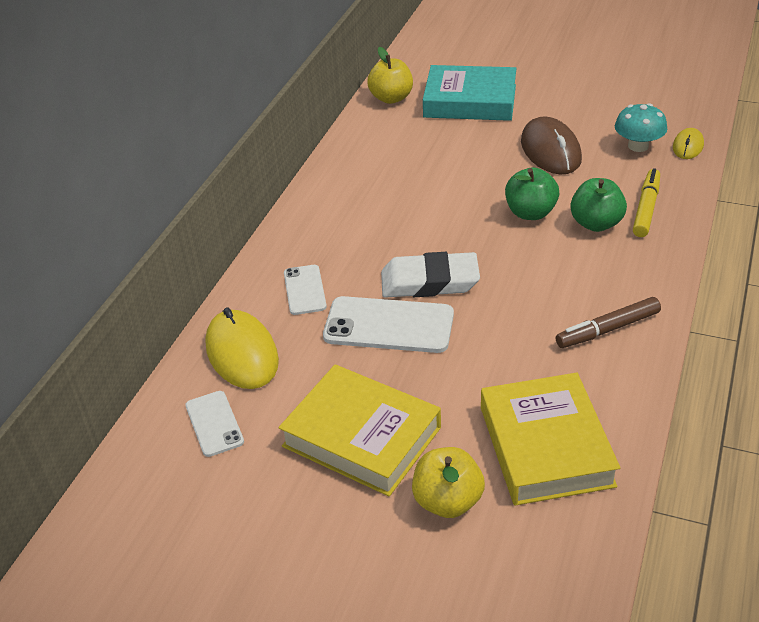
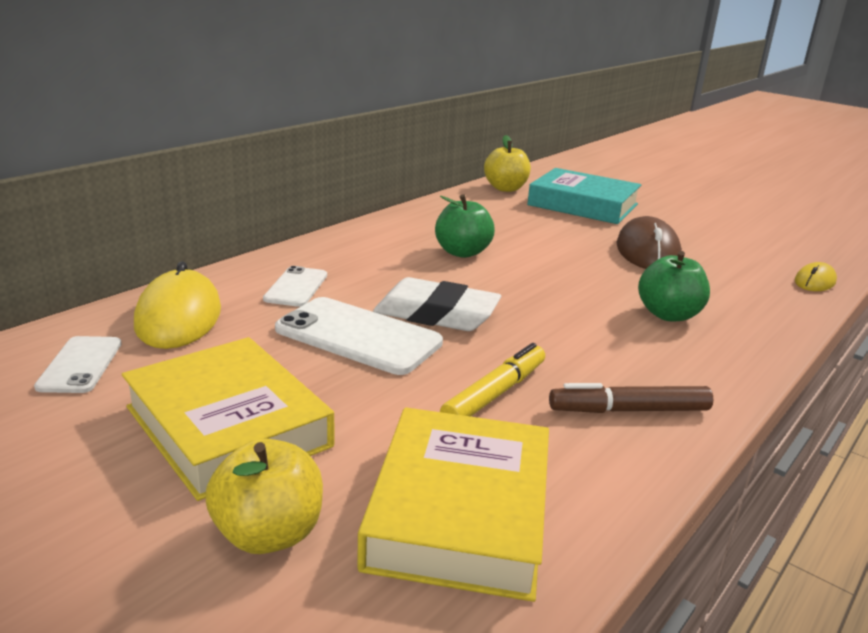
camera: 15 degrees right, 15 degrees down
(530, 213) = (594, 289): green apple -> green apple (462, 252)
(638, 146) = (752, 269): turquoise mushroom -> none
(646, 208) = (739, 317): yellow marker -> yellow marker (495, 394)

